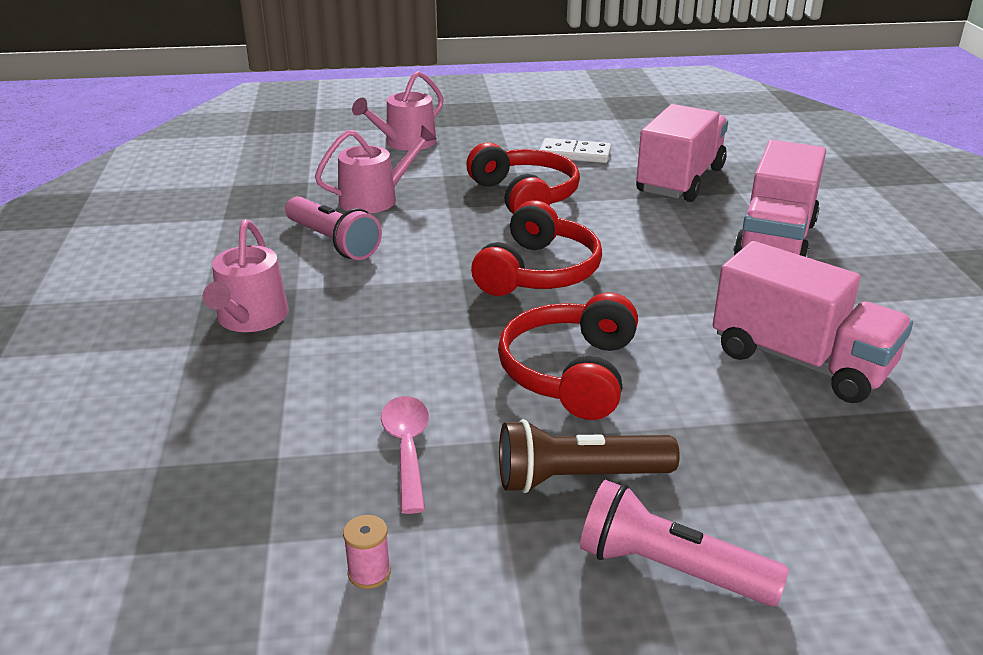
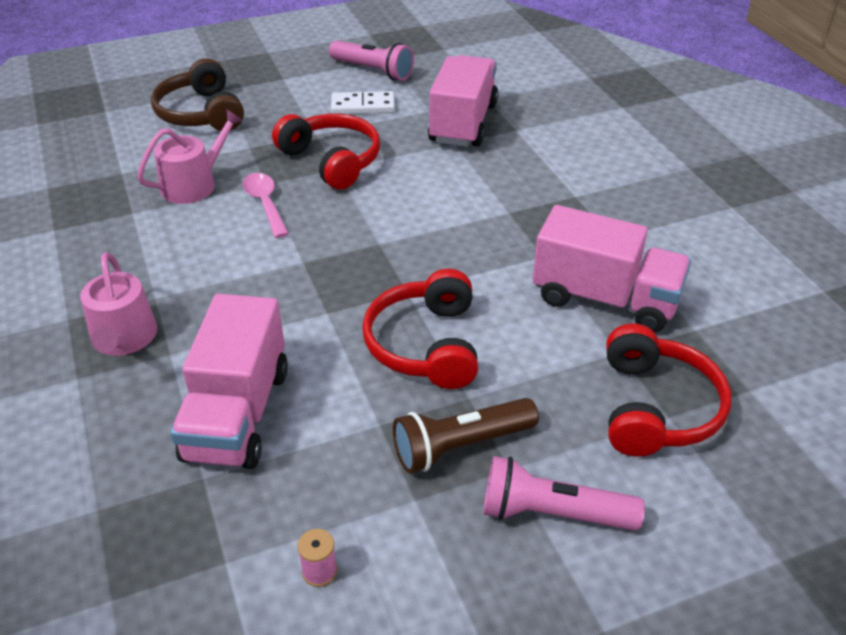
camera: 15 degrees left, 10 degrees up
(333, 242) = (171, 240): pink flashlight -> pink flashlight (373, 71)
(405, 143) = (201, 113): pink watering can -> brown headphones
(407, 449) = (312, 447): pink spoon -> pink spoon (265, 204)
(538, 272) = (368, 244): red headphones -> red headphones (656, 408)
(775, 241) = (557, 178): pink truck -> pink truck (237, 414)

